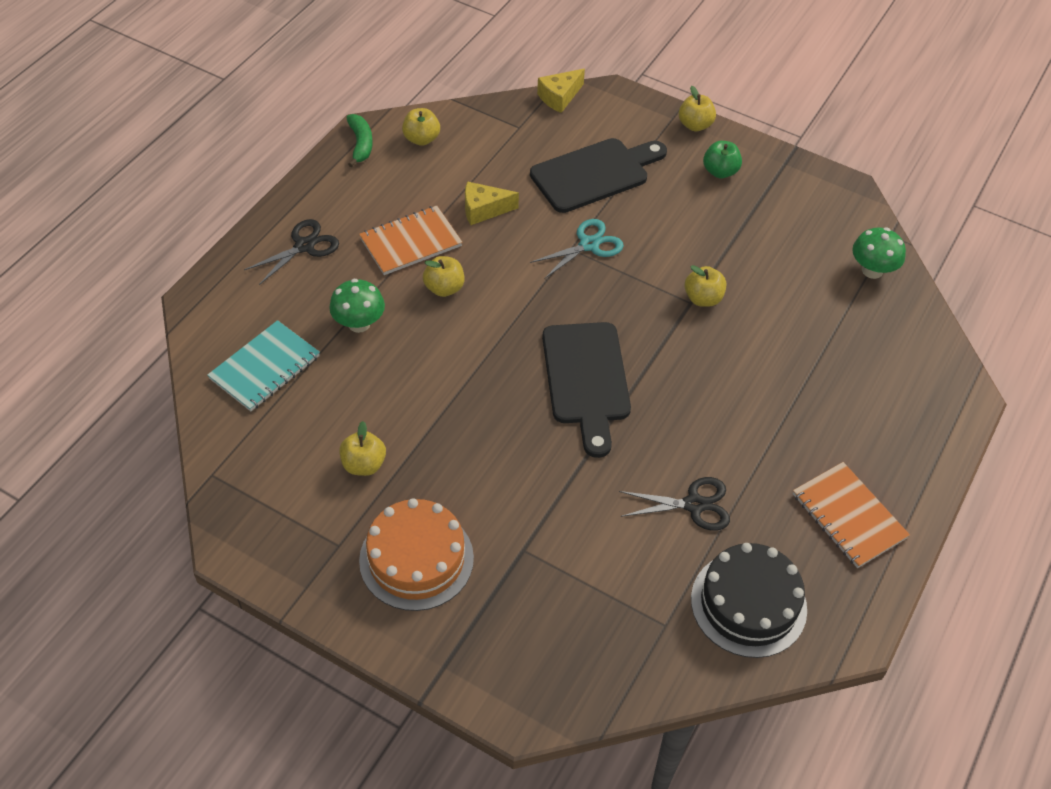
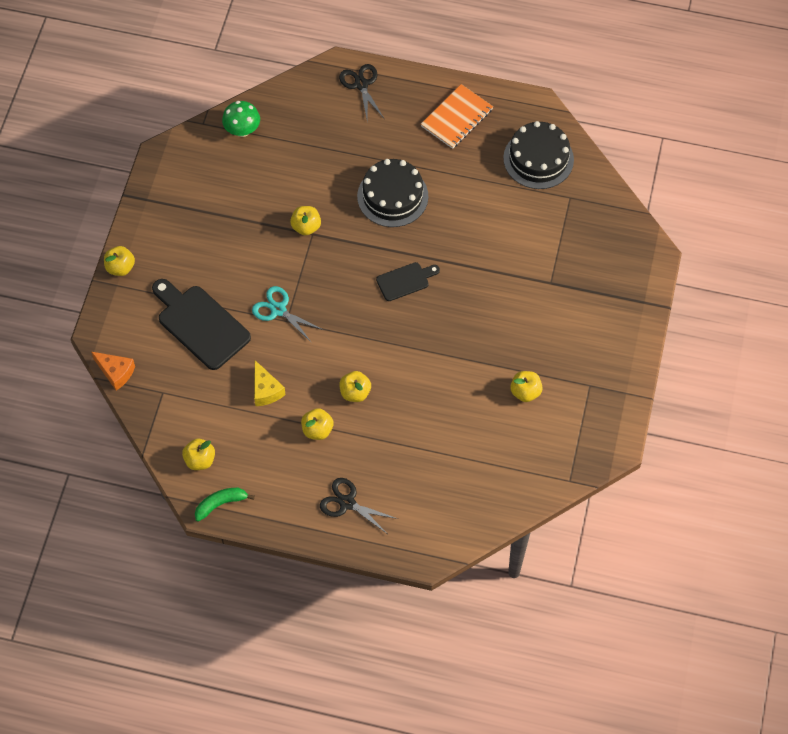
camera: 105 degrees left, 10 degrees up
(265, 368) = (471, 483): turquoise notebook -> none
(359, 323) = (409, 437): green mushroom -> none
(410, 242) = (317, 430): orange notebook -> yellow apple
(416, 559) = (581, 338): orange cake -> none
(559, 97) = (115, 372): yellow cheese -> orange cheese
(586, 379) = (405, 281): black cutting board -> black cutting board, size x0.56
(694, 505) = (481, 199): black scissors -> black scissors (361, 84)
(720, 171) = (170, 240): green apple -> none
(726, 401) = (392, 196): none -> black cake

